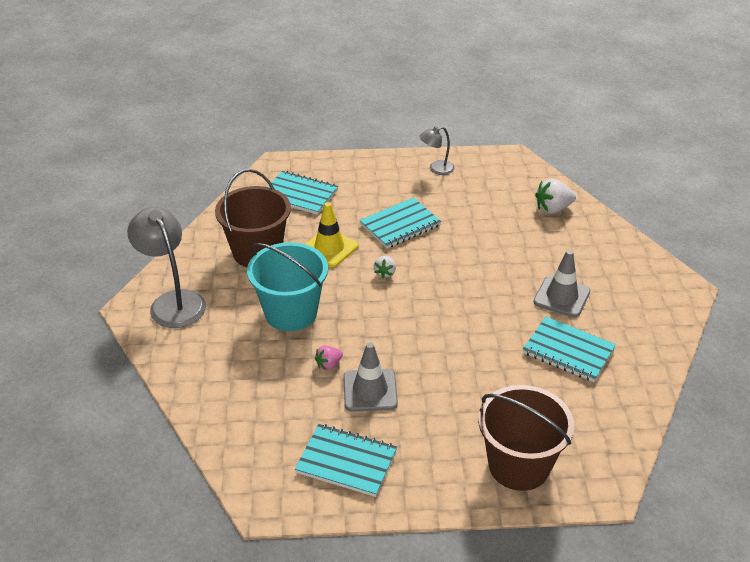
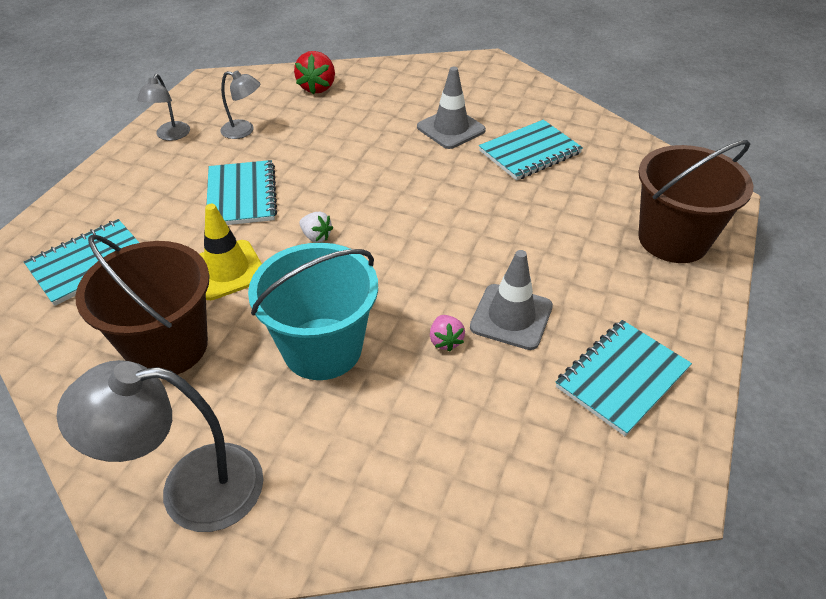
camera: 65 degrees left, 5 degrees up
(468, 197) = (244, 131): none -> grey lamp
(553, 209) = (317, 87): white strawberry -> red strawberry

